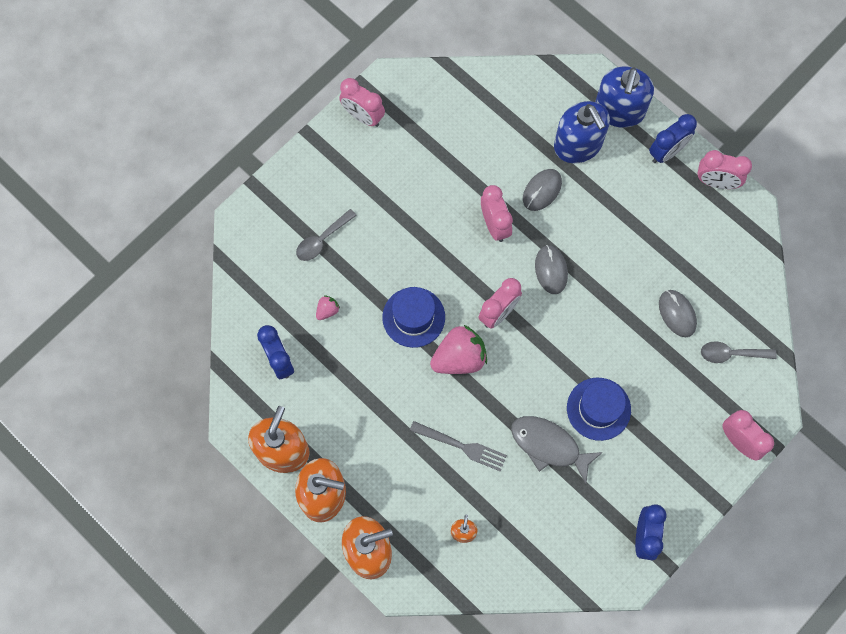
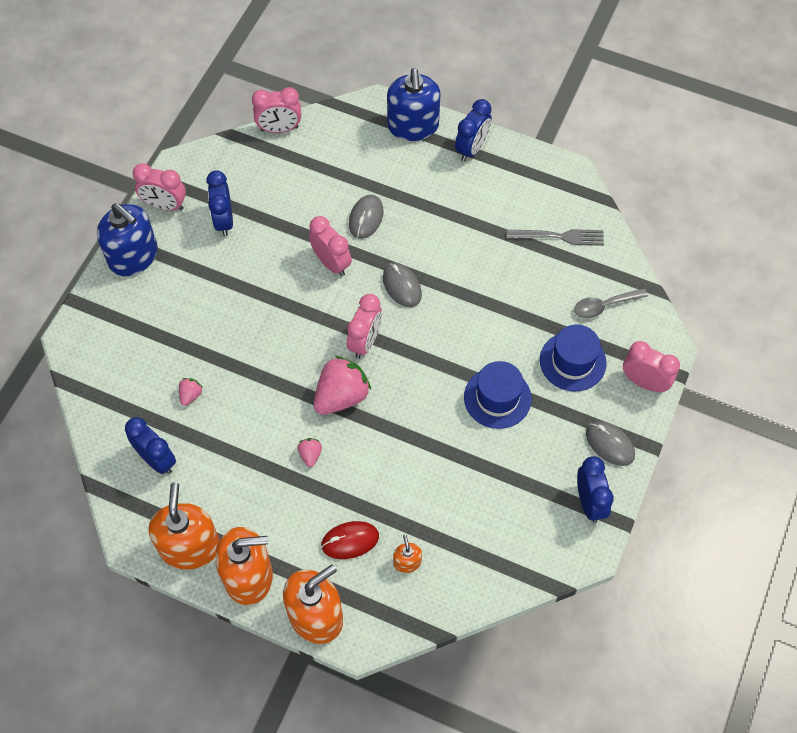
camera: 20 degrees left, 10 degrees down
(322, 240) = (162, 330): grey spoon -> none
(411, 150) = (224, 221): none -> blue clock
(413, 317) = (281, 373): blue hat -> blue hat (572, 361)
(413, 403) = (310, 455): none -> pink strawberry
(420, 495) = (350, 541): none -> red mouse
(461, 446) = (374, 479): grey fork -> grey fork (559, 236)
(549, 446) = (462, 449): grey fish -> none
(578, 144) = (385, 167): blue soap dispenser -> blue soap dispenser (133, 256)
(677, 314) = (538, 287): grey mouse -> grey mouse (609, 444)
(716, 182) = (528, 160): pink clock -> pink clock (279, 129)

